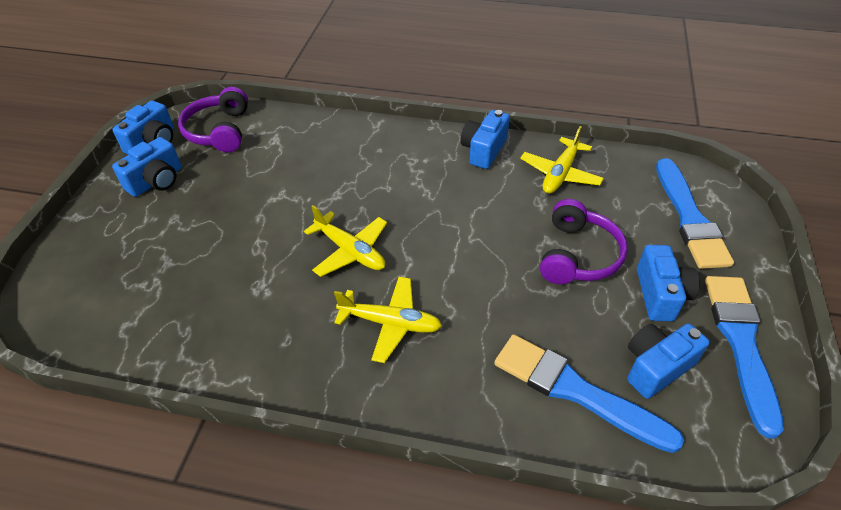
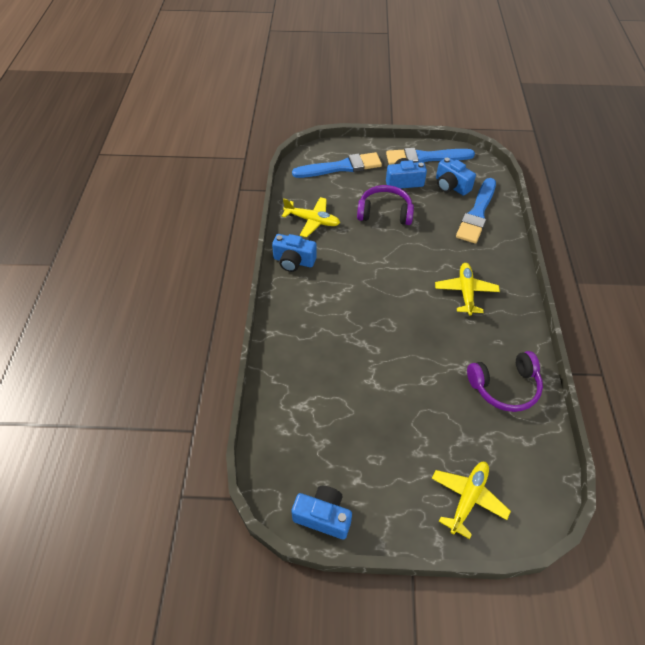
camera: 100 degrees left, 5 degrees up
(156, 181) = (377, 487): blue camera -> none
(219, 131) = (296, 458): purple headphones -> purple headphones (504, 387)
(350, 251) = (415, 323): yellow plane -> yellow plane (468, 498)

